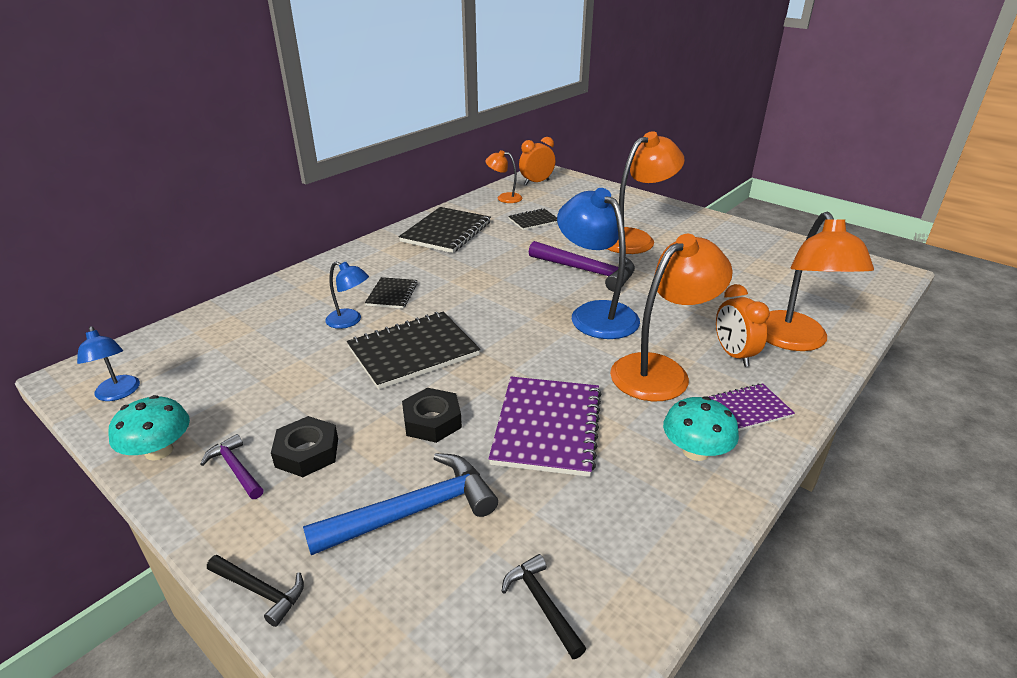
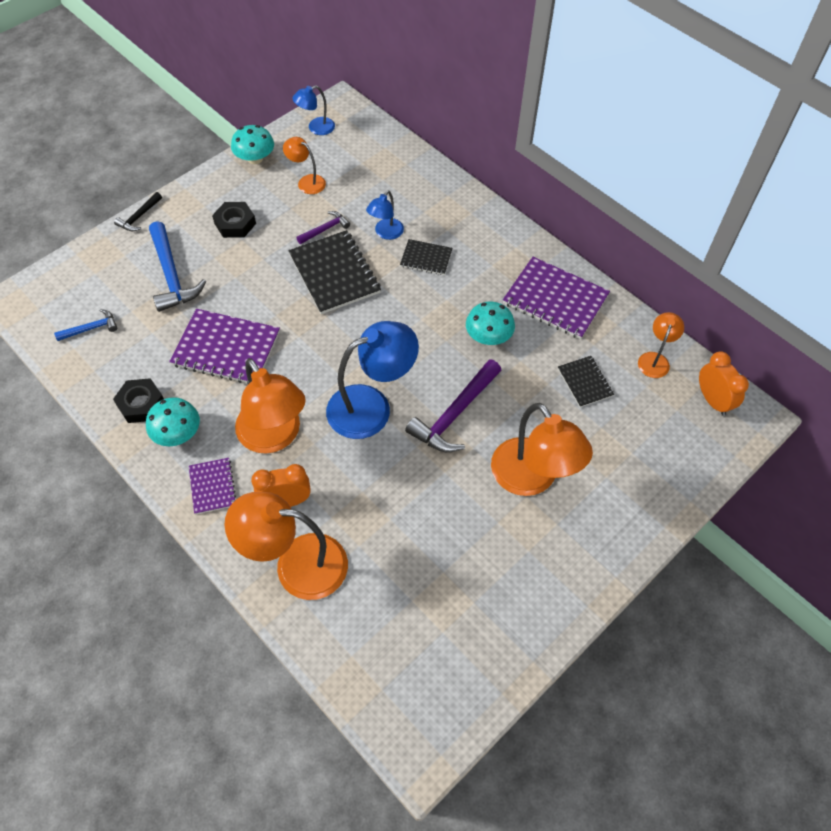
camera: 95 degrees right, 25 degrees up
(235, 469) = (230, 194): purple hammer -> purple hammer (325, 229)
(236, 390) = (307, 182): none -> orange lamp
(432, 421) = (249, 284): black nut -> black nut (141, 404)
(446, 232) = (555, 299): black notebook -> purple notebook
(493, 259) = (488, 336): none -> turquoise mushroom
(542, 604) = (91, 328): black hammer -> blue hammer

